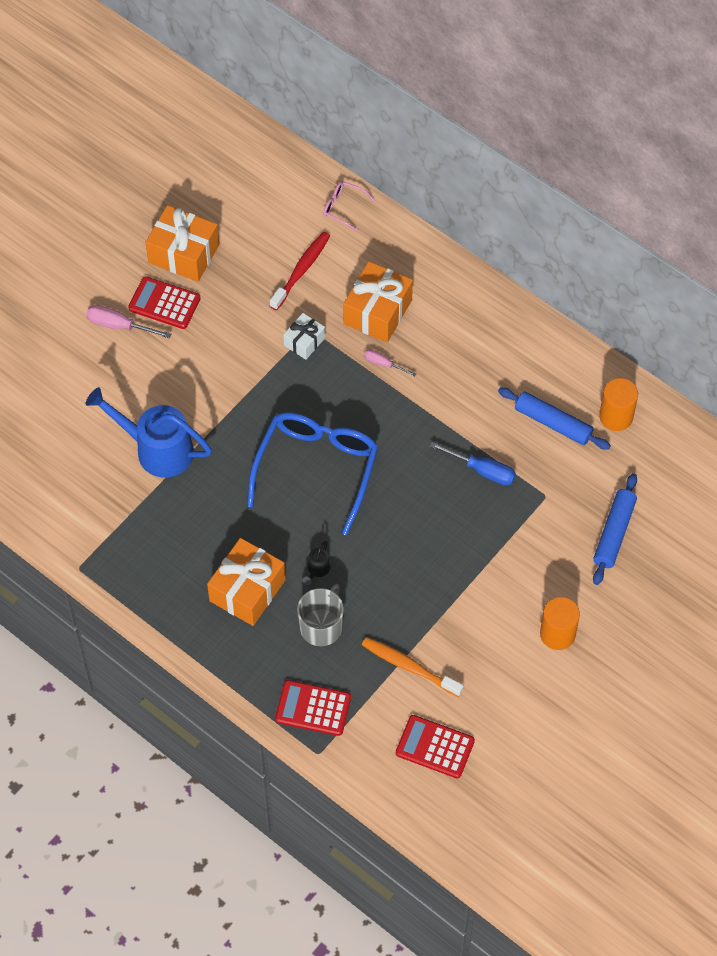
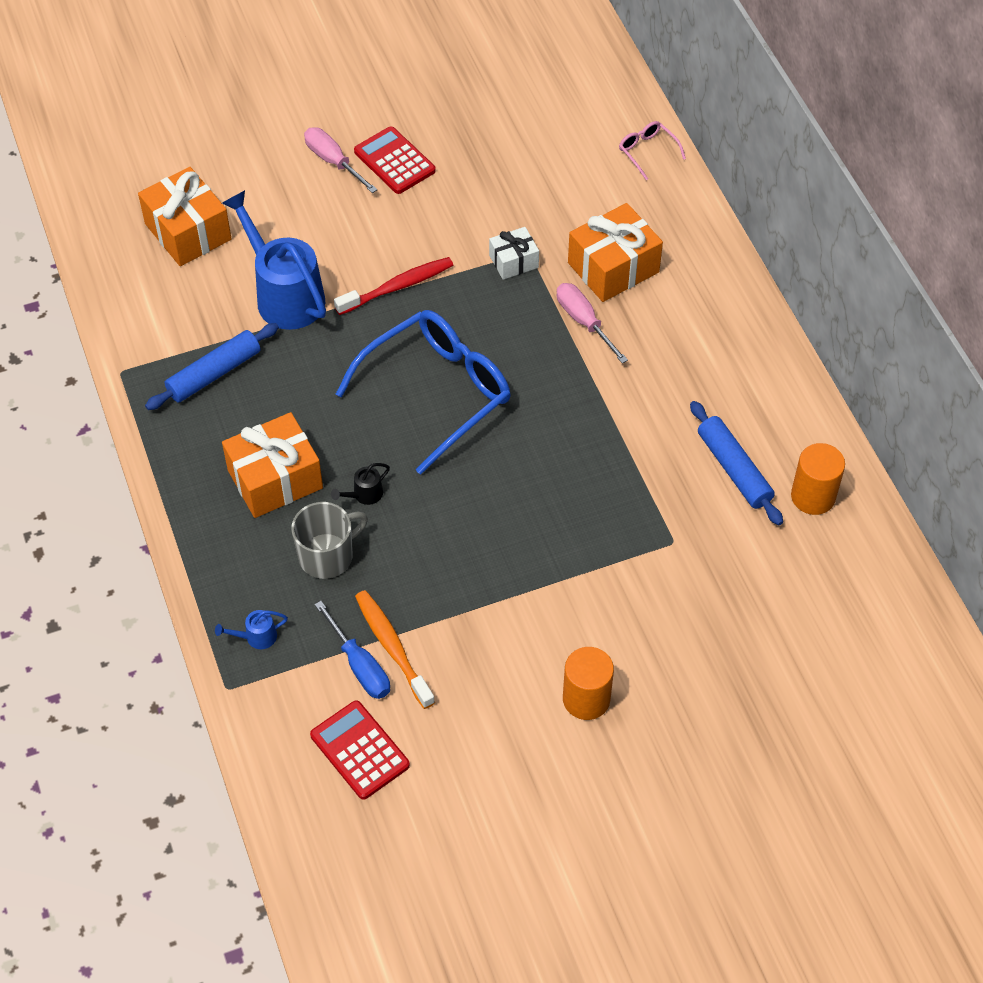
camera: 30 degrees right, 5 degrees down
(183, 254) = (448, 124): orange gift -> orange gift (188, 232)
(301, 270) = (560, 192): red toothbrush -> red toothbrush (397, 287)
(313, 708) = (256, 637): red calculator -> blue watering can
(383, 364) = (583, 321): pink screwdriver -> pink screwdriver, size x1.59
(482, 470) = (619, 481): blue screwdriver -> blue screwdriver (360, 666)
(614, 533) = (727, 621): blue rolling pin -> blue rolling pin (214, 373)

